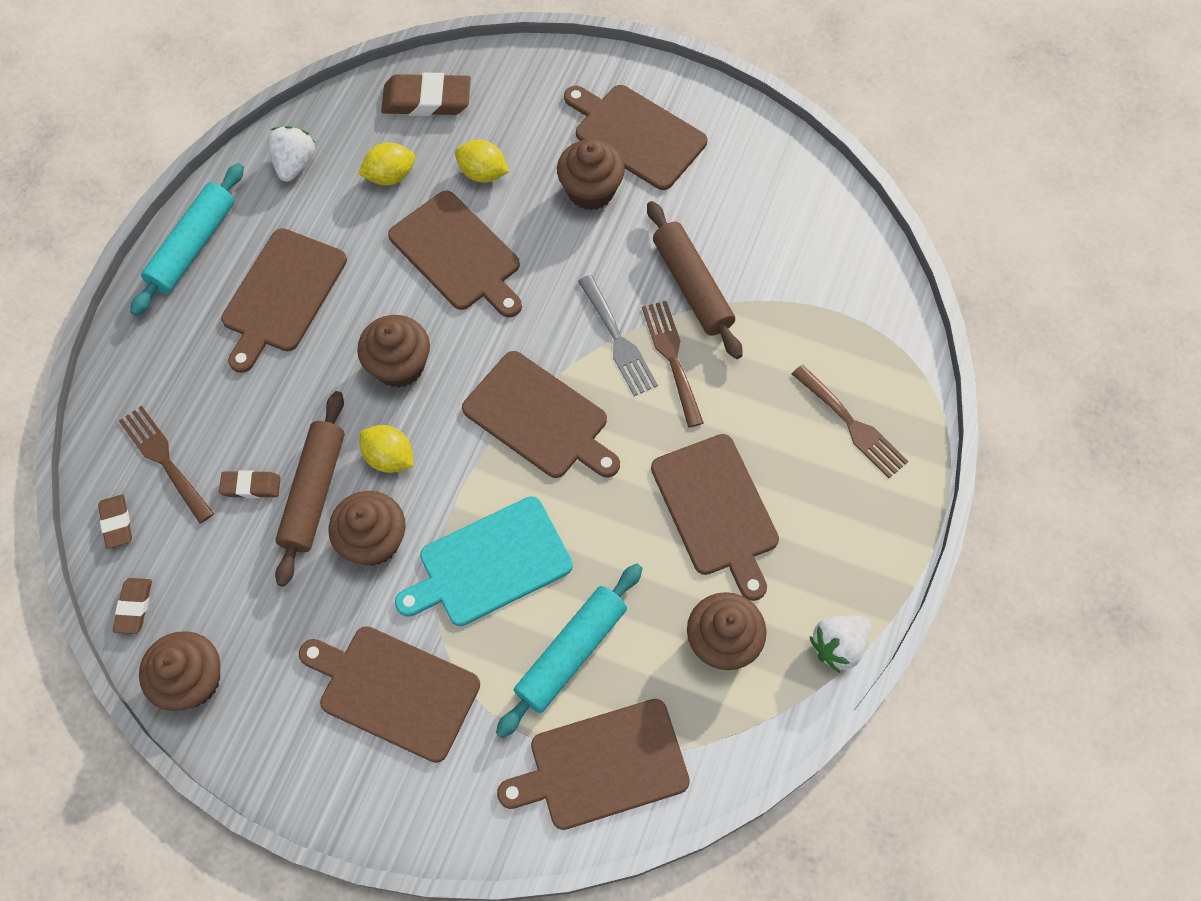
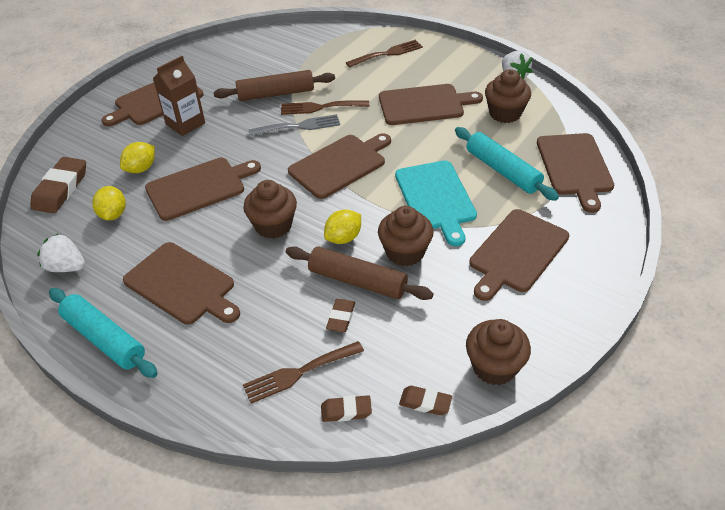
camera: 75 degrees left, 20 degrees down
(591, 191) = (185, 124): brown cupcake -> brown carton

